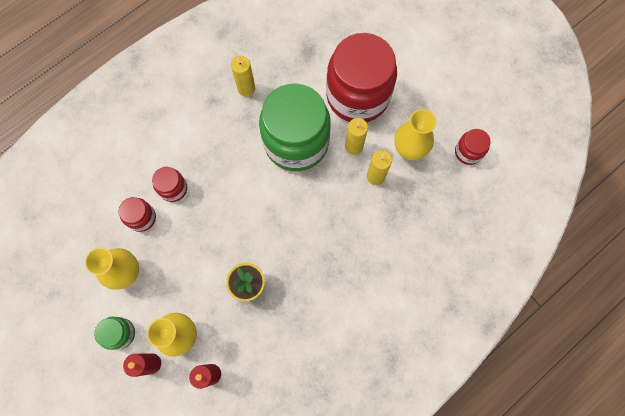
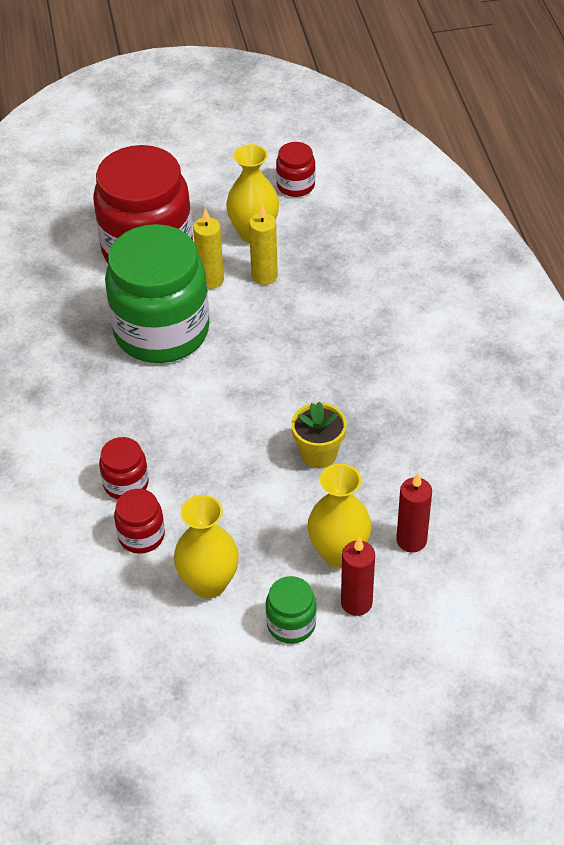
camera: 60 degrees left, 25 degrees down
(246, 88) = (47, 351): yellow candle -> none

